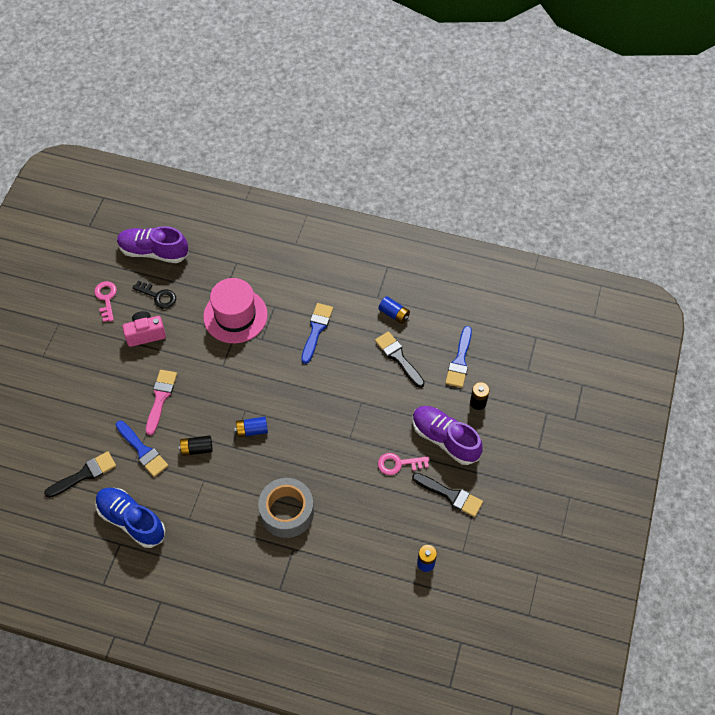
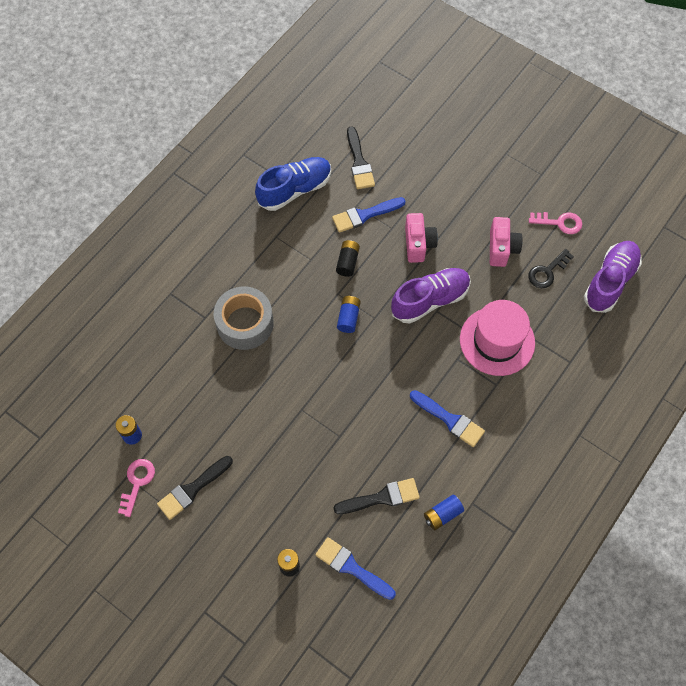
camera: 110 degrees right, 5 degrees up
(160, 398) = (418, 244): pink brush -> pink camera
(399, 464) = (251, 449): pink key -> pink key (137, 483)
(445, 439) = (259, 509): purple shoe -> purple shoe (430, 300)

